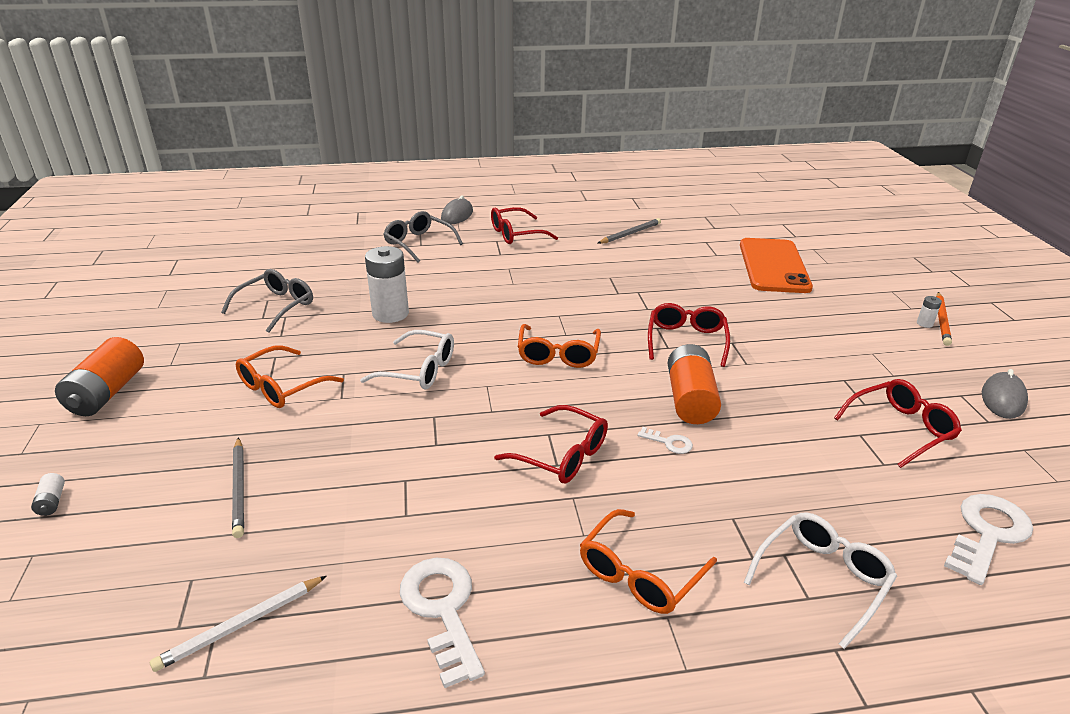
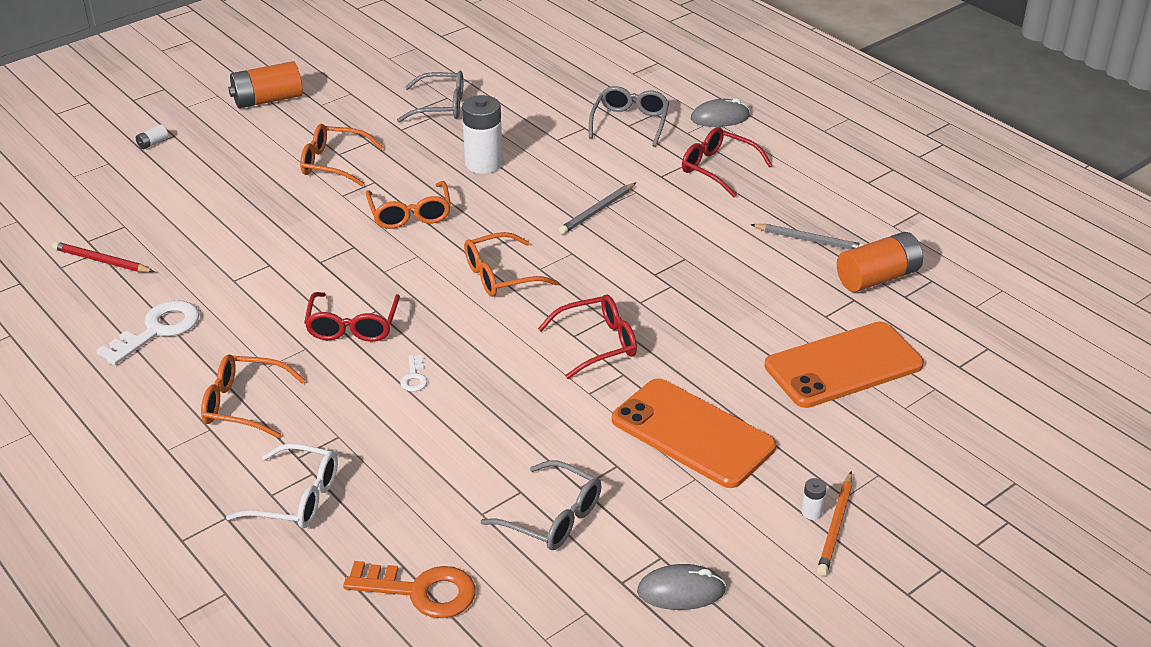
camera: 60 degrees right, 5 degrees up
(239, 488) = (212, 202): grey pencil -> grey pencil (597, 210)
(241, 624) = (102, 261): white pencil -> red pencil
(419, 370) = (410, 214): white glasses -> orange glasses
(690, 399) = (491, 372): orange battery -> orange battery (877, 278)
(820, 338) = (692, 433): none -> orange phone
(900, 429) = (553, 517): red glasses -> grey glasses
(941, 320) = (835, 526): orange pencil -> orange pencil turned 60 degrees counterclockwise
(987, 533) = (421, 591): white key -> orange key

